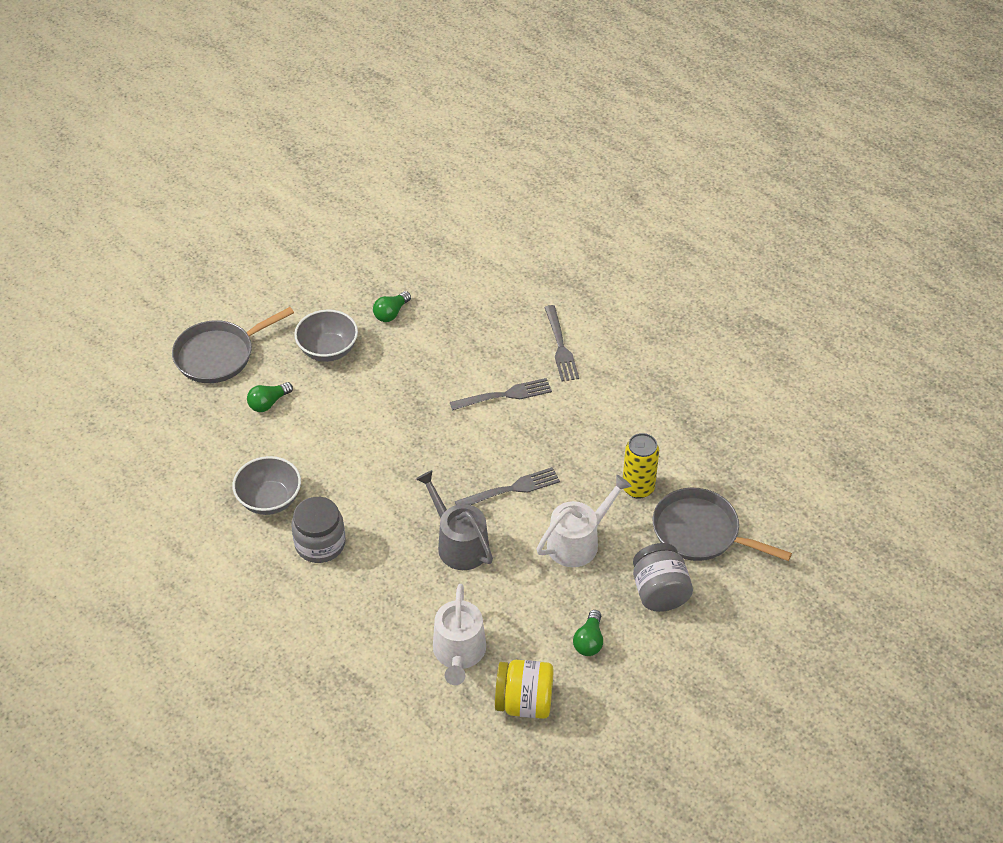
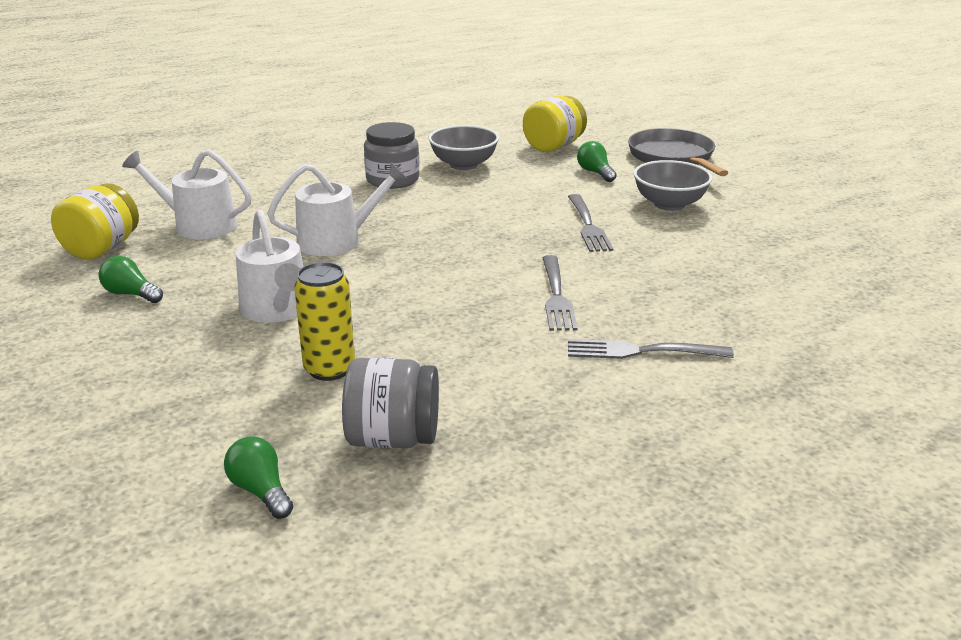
camera: 105 degrees right, 20 degrees down
(205, 442) = (554, 146): none -> yellow jar
(391, 313) = (729, 242): green light bulb -> green light bulb (261, 491)
(459, 543) = (337, 241): grey watering can -> white watering can
(511, 489) = (393, 279): grey fork -> grey fork (588, 225)
(659, 592) = (145, 353): grey jar -> grey jar (393, 438)
(700, 532) = (207, 408): grey pan -> none

